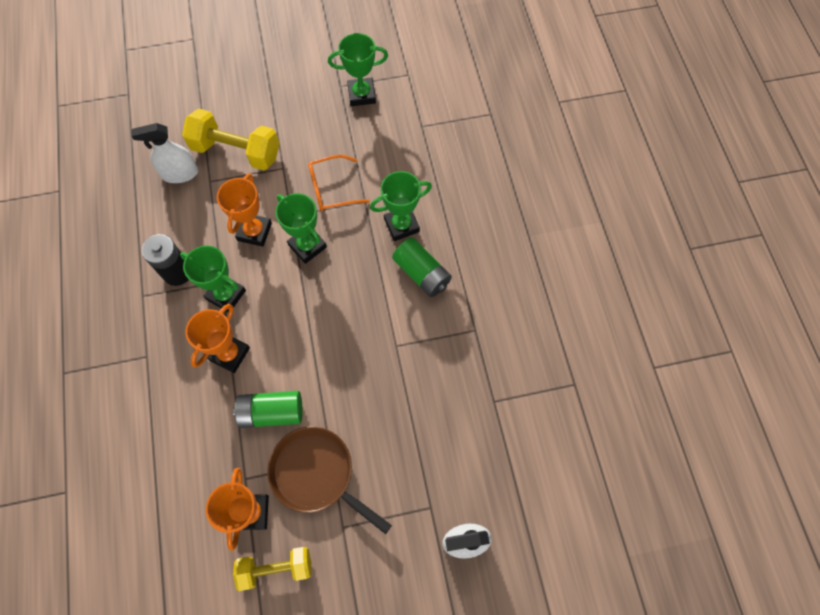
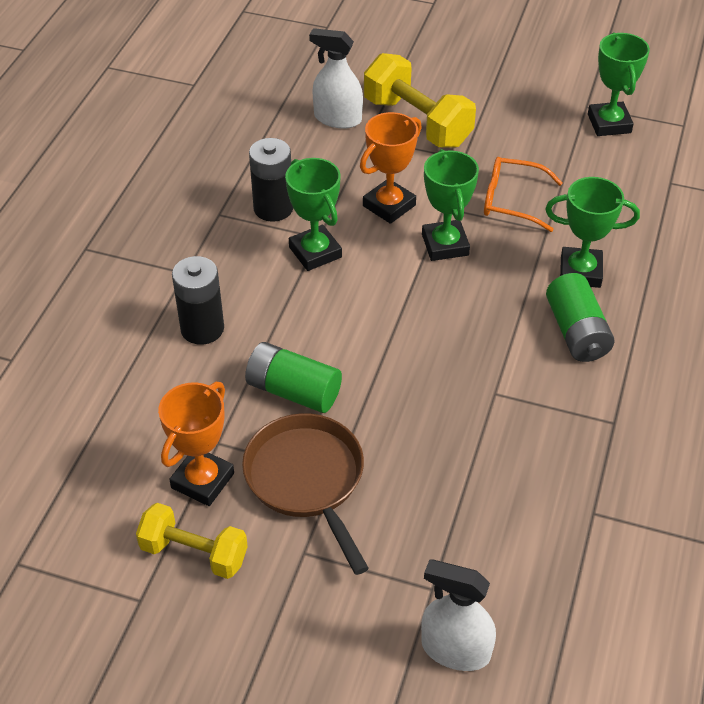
camera: 30 degrees right, 20 degrees down
(184, 396) = (202, 328): none -> black battery
(229, 354) = (281, 311): orange trophy -> none
(361, 94) = (609, 123): green trophy -> green trophy turned 60 degrees clockwise

